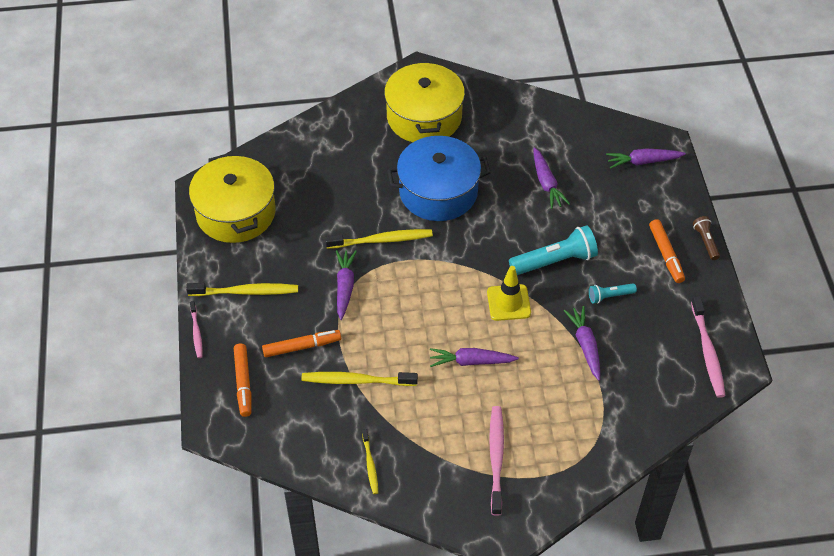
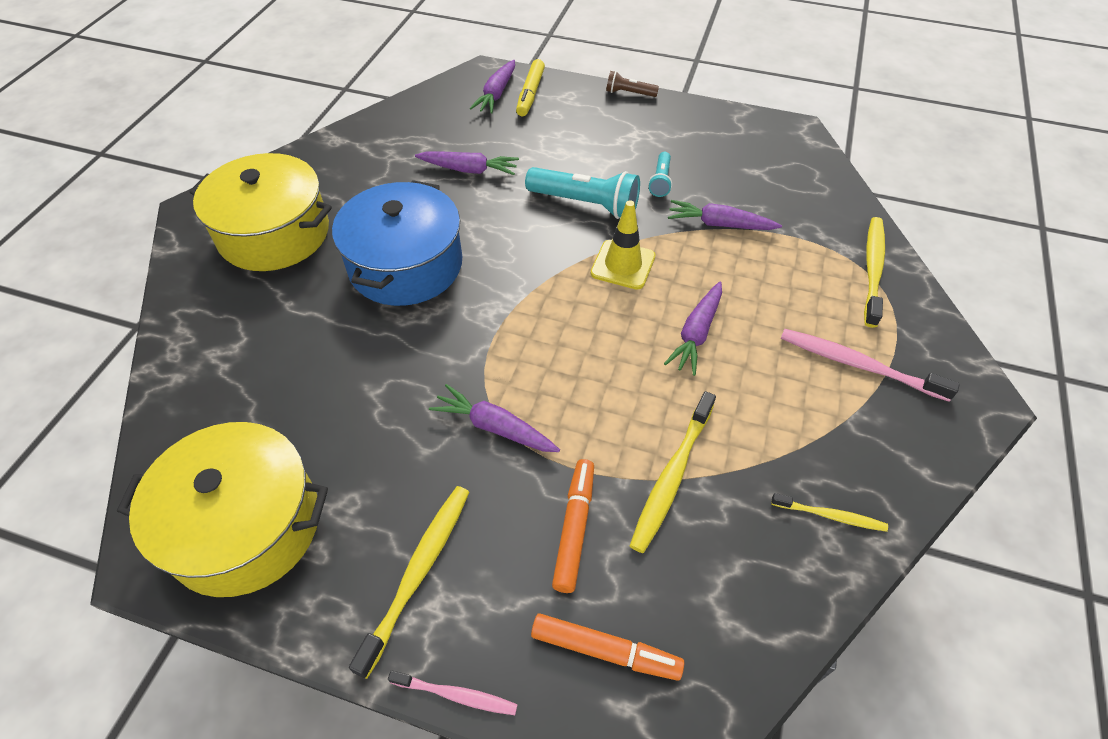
camera: 65 degrees left, 0 degrees up
(382, 240) = (441, 352): yellow toothbrush -> yellow toothbrush (872, 269)
(555, 261) = (585, 204): turquoise flashlight -> turquoise flashlight turned 105 degrees clockwise
(658, 181) = (530, 94): none -> yellow marker
(666, 255) = (629, 123): orange marker -> none
(707, 352) = (769, 142): pink toothbrush -> none

